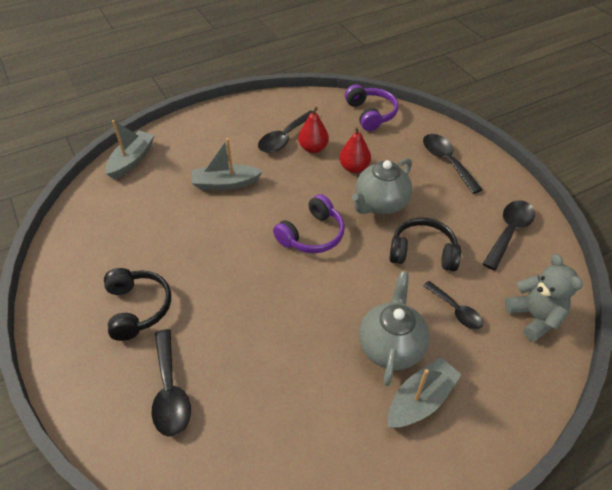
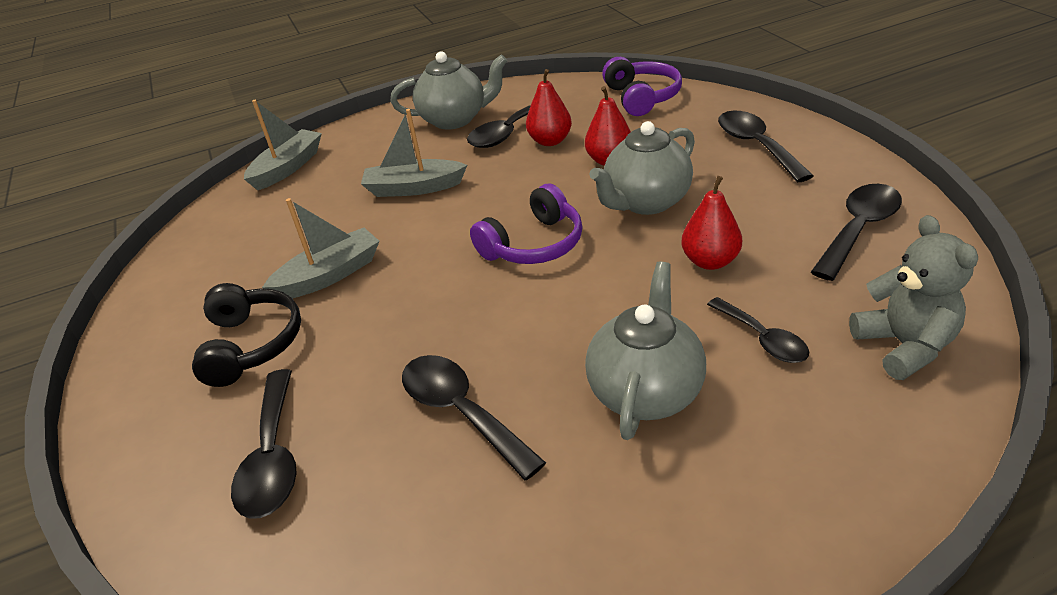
camera: 10 degrees right, 10 degrees down
(245, 124) = (455, 119): none -> grey teapot
(282, 359) = (461, 411): none -> black spoon
(420, 400) = (691, 472): grey boat -> grey boat (329, 275)
(422, 252) = (710, 261): black headphones -> red pear

